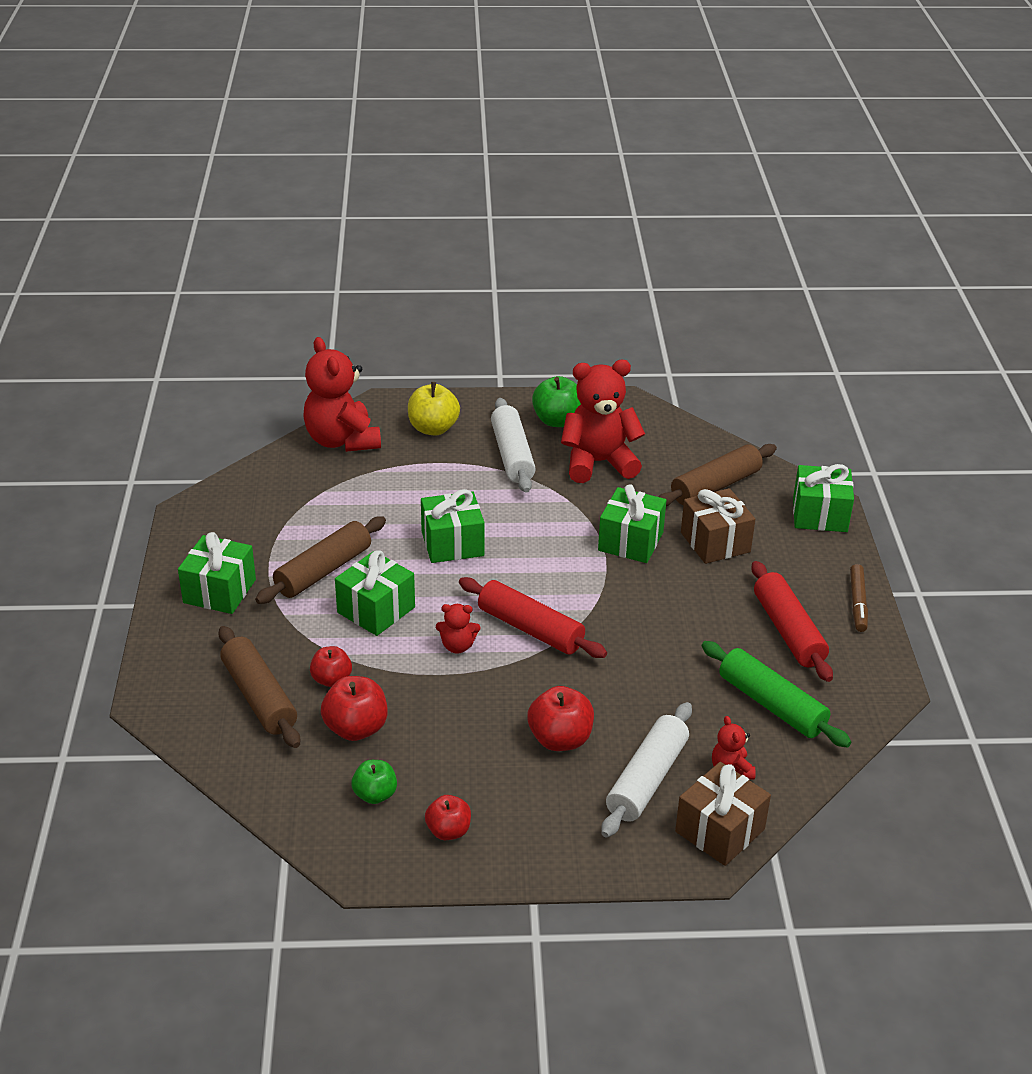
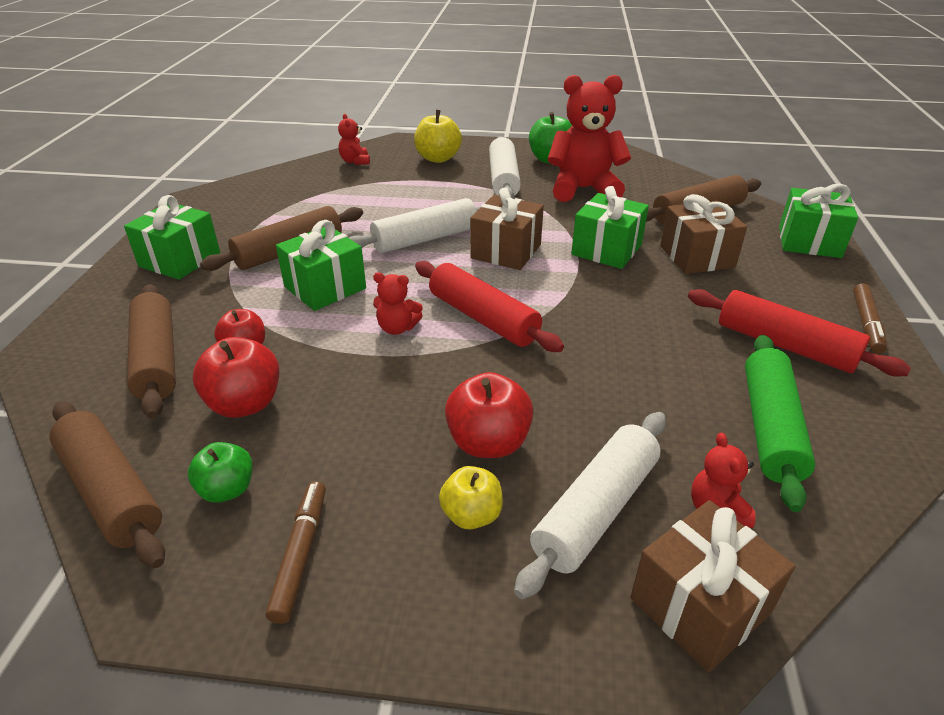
camera: 10 degrees right, 0 degrees up
(288, 805) = (112, 491): none -> brown rolling pin
(342, 440) = (355, 161): red teddy bear -> red teddy bear, size x0.46
(448, 831) = (301, 554): red apple -> brown marker
(452, 543) = (425, 239): green gift -> white rolling pin
(535, 552) = (506, 251): none -> brown gift
(560, 792) = (471, 515): none -> yellow apple
(771, 705) = (770, 427): green rolling pin -> green rolling pin turned 45 degrees clockwise
(788, 631) = (785, 345): red rolling pin -> red rolling pin turned 45 degrees counterclockwise

